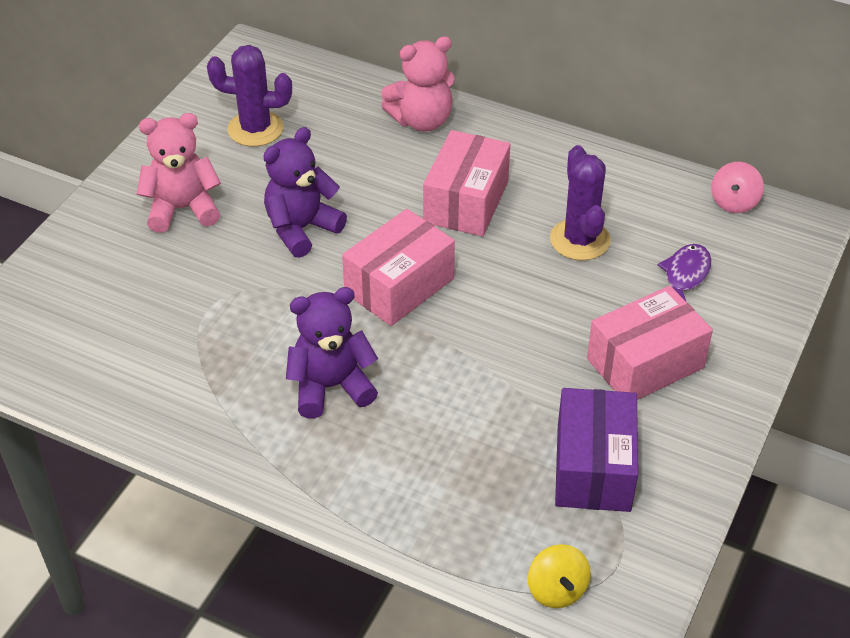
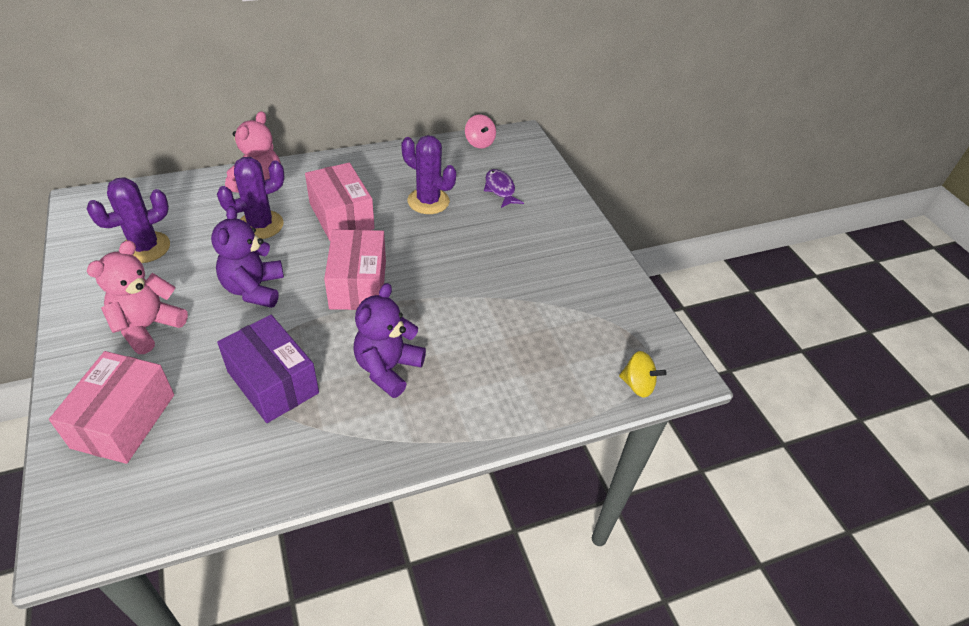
camera: 50 degrees left, 0 degrees up
(377, 165) = (260, 225): none -> purple cactus
(593, 468) = (576, 310): purple box -> purple box (273, 382)
(645, 363) = (535, 242): pink box -> pink box (124, 421)

